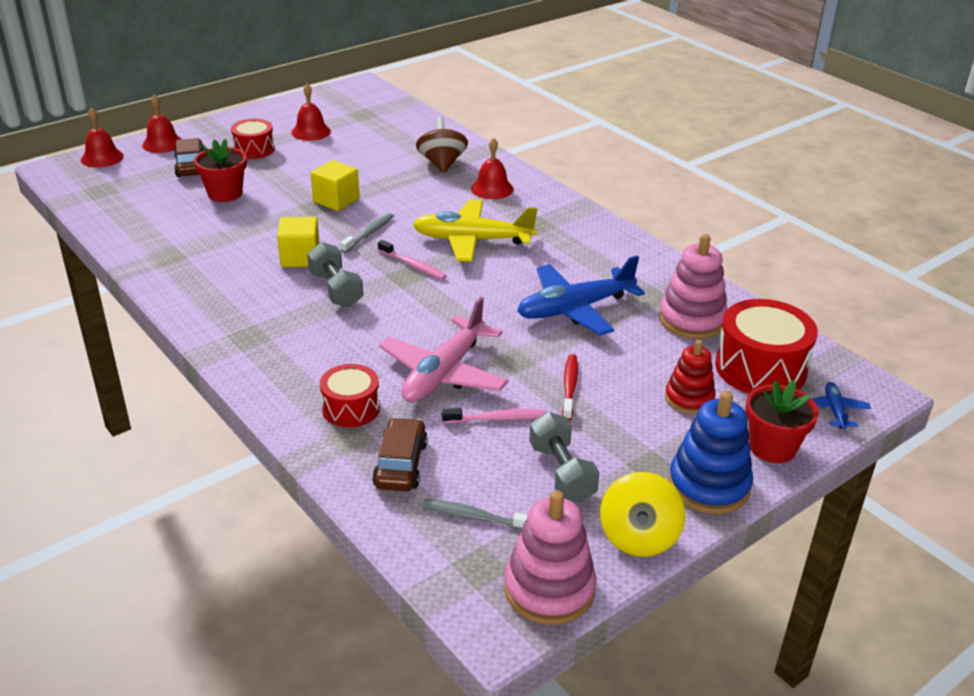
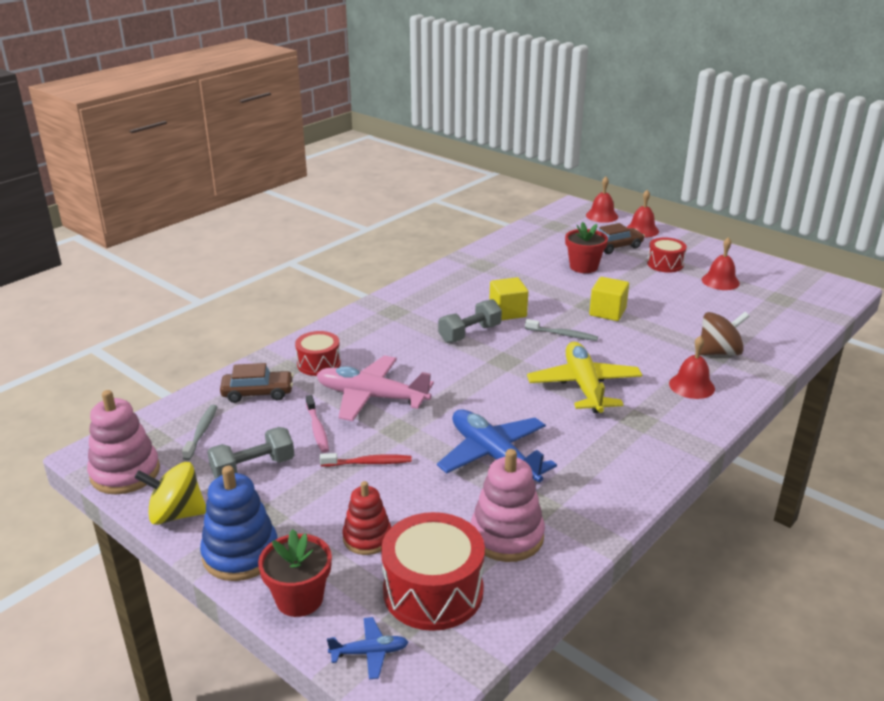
camera: 80 degrees right, 5 degrees down
(413, 265) = (523, 362): pink toothbrush -> none

